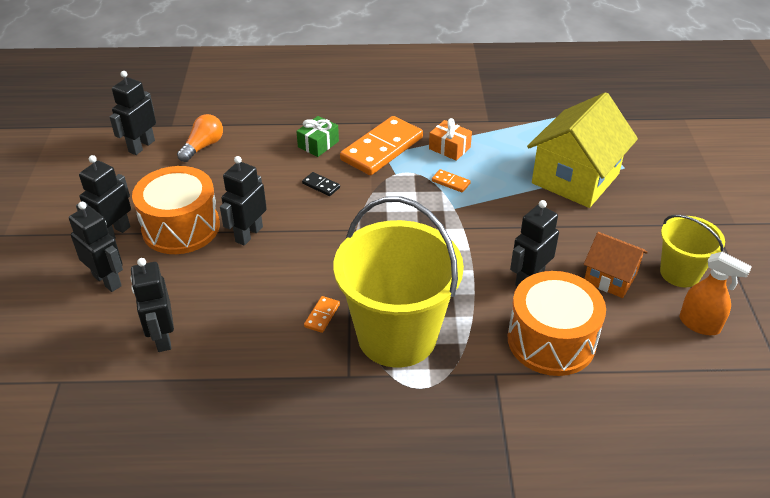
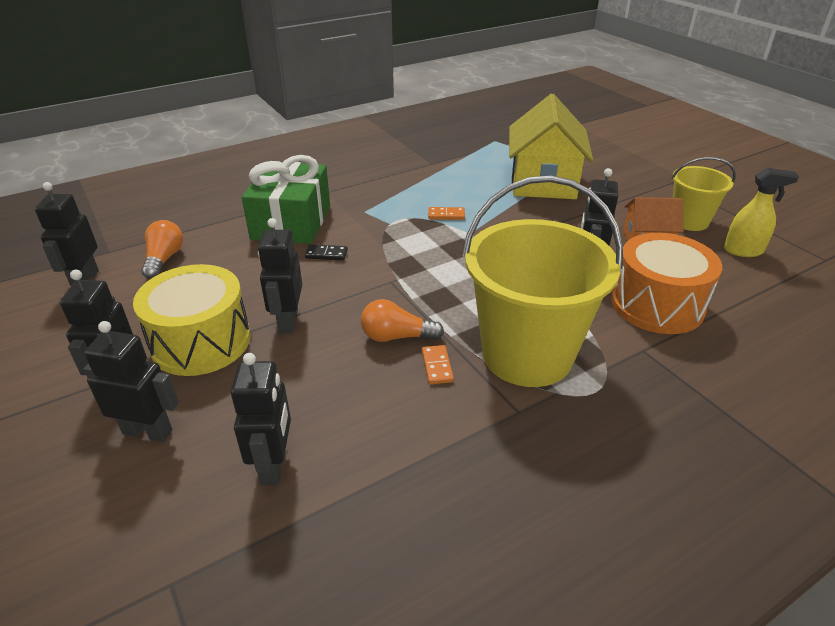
camera: 30 degrees left, 5 degrees down
(162, 338) = (274, 465): black robot -> black robot turned 135 degrees counterclockwise
(181, 227) = (201, 341): orange drum -> yellow drum
(313, 279) = (396, 337): none -> orange light bulb
(318, 144) = (291, 222): green gift -> green gift, size x2.10
(381, 149) = (358, 208): orange domino -> none
(449, 148) = (419, 191): orange gift -> none
(700, 324) = (743, 251): orange spray bottle -> yellow spray bottle

